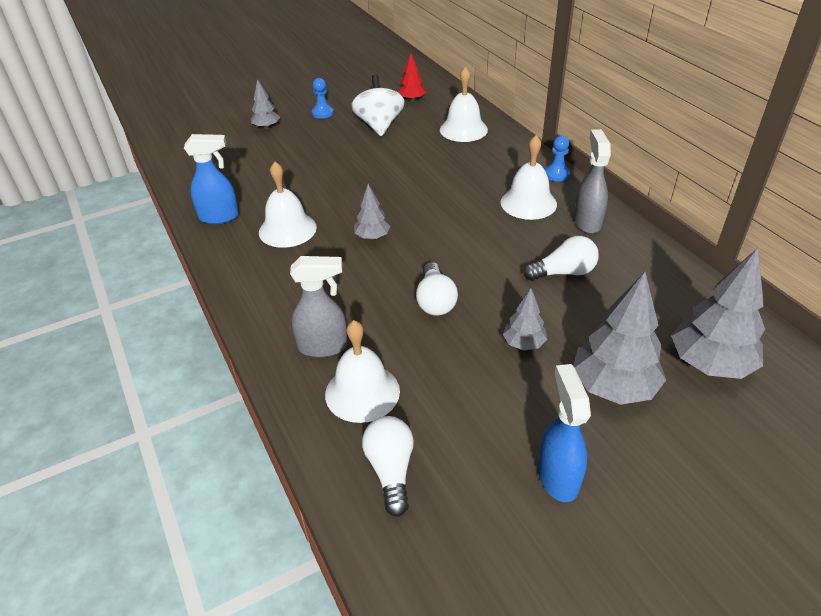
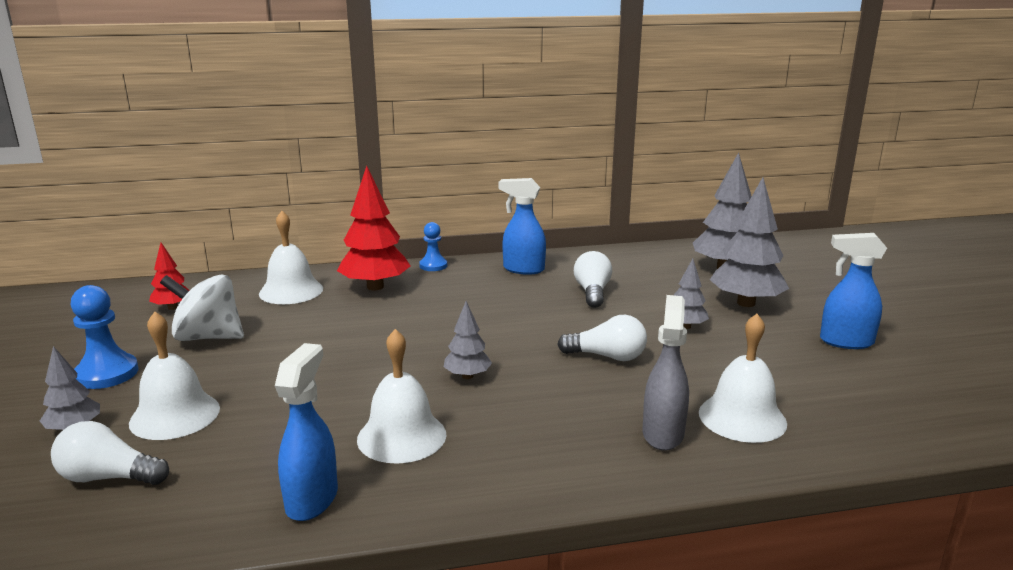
camera: 75 degrees left, 20 degrees down
(322, 113) = (107, 374): blue pawn -> blue pawn, size x1.55
(391, 470) = (850, 415): white light bulb -> white light bulb (108, 477)
(494, 160) = (375, 287): none -> red tree
(528, 203) = (471, 286): white bell -> white bell (175, 415)
(587, 222) = (523, 269): grey spray bottle -> blue spray bottle

